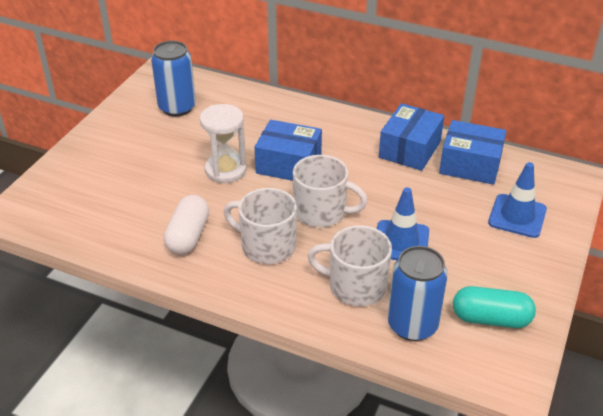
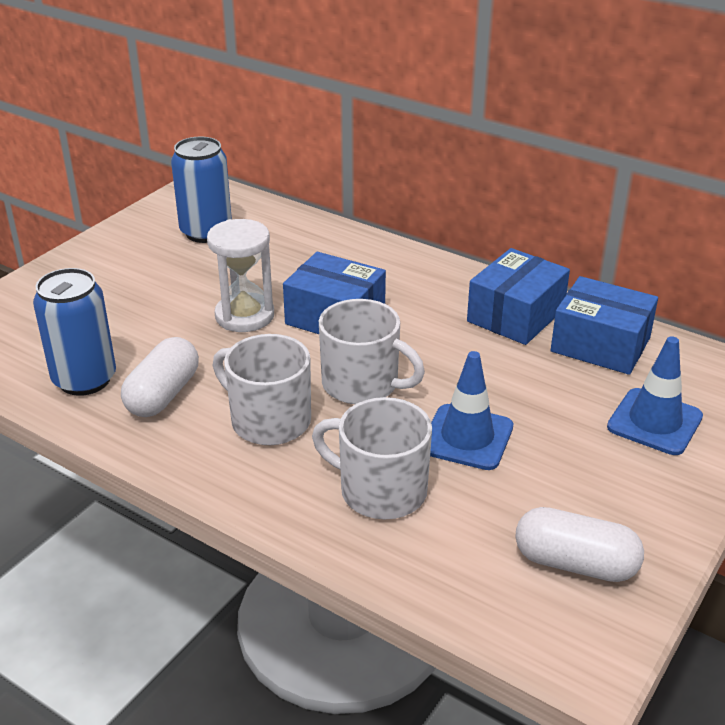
camera: 10 degrees right, 5 degrees down
(412, 325) = (450, 557): blue can -> blue can (84, 379)
(491, 319) = (575, 563): turquoise capsule -> white capsule

